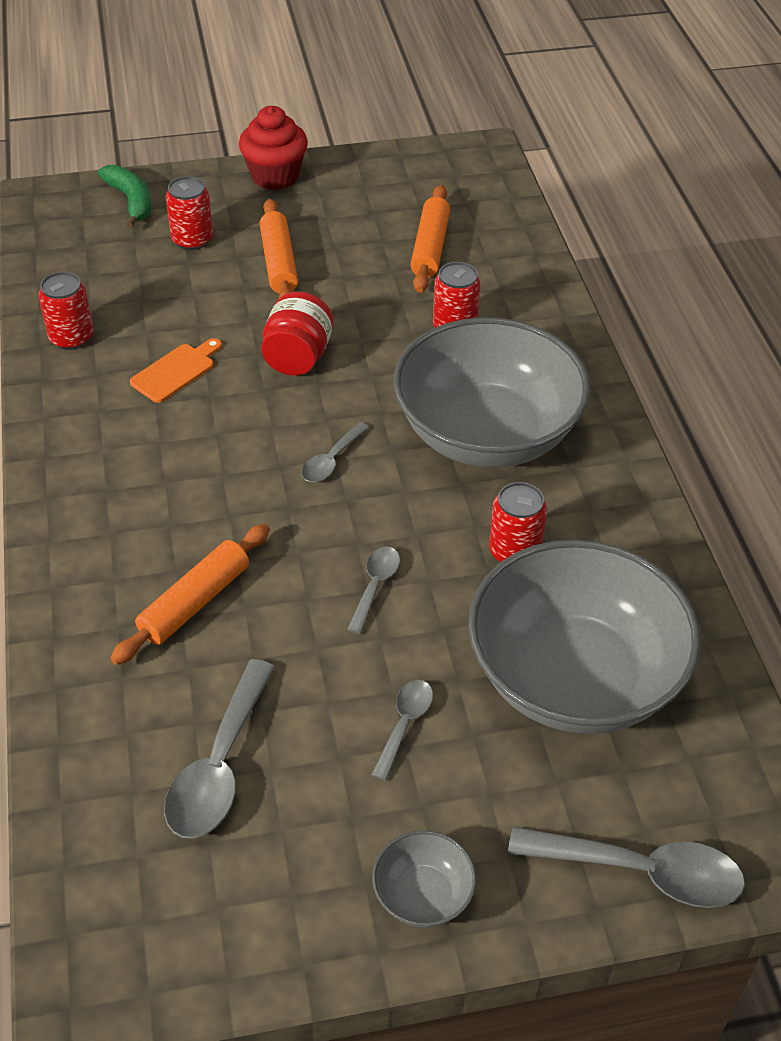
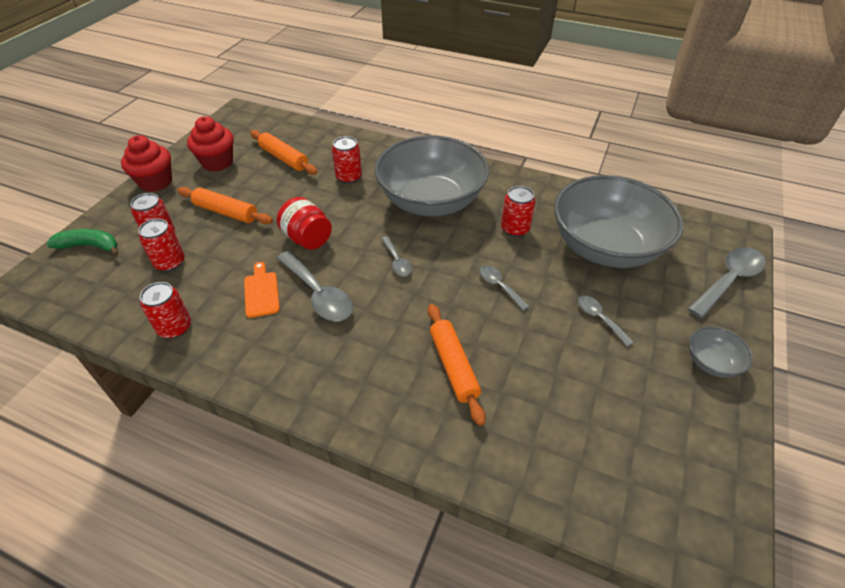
camera: 55 degrees left, 0 degrees up
(159, 273) = (170, 262): none -> red can
(219, 766) = (584, 410): grey spoon -> grey spoon (318, 294)
(361, 199) = (217, 162): none -> red cupcake

